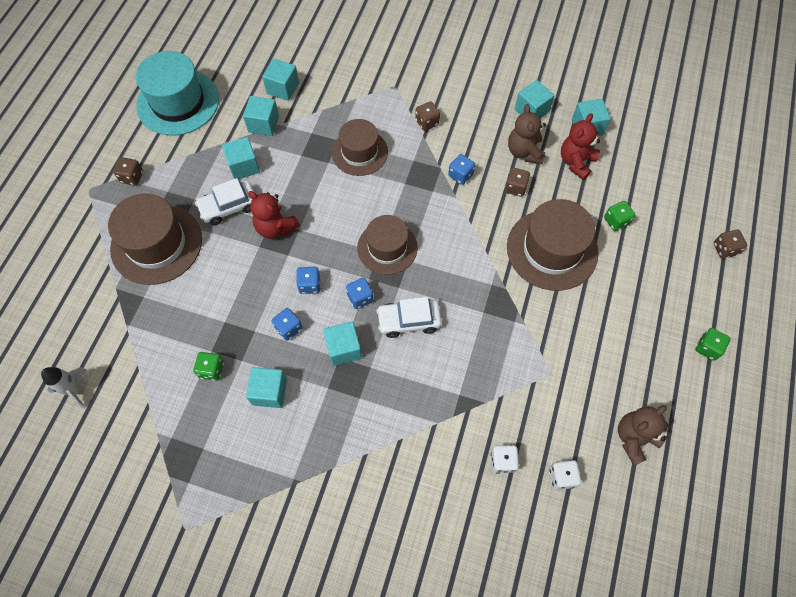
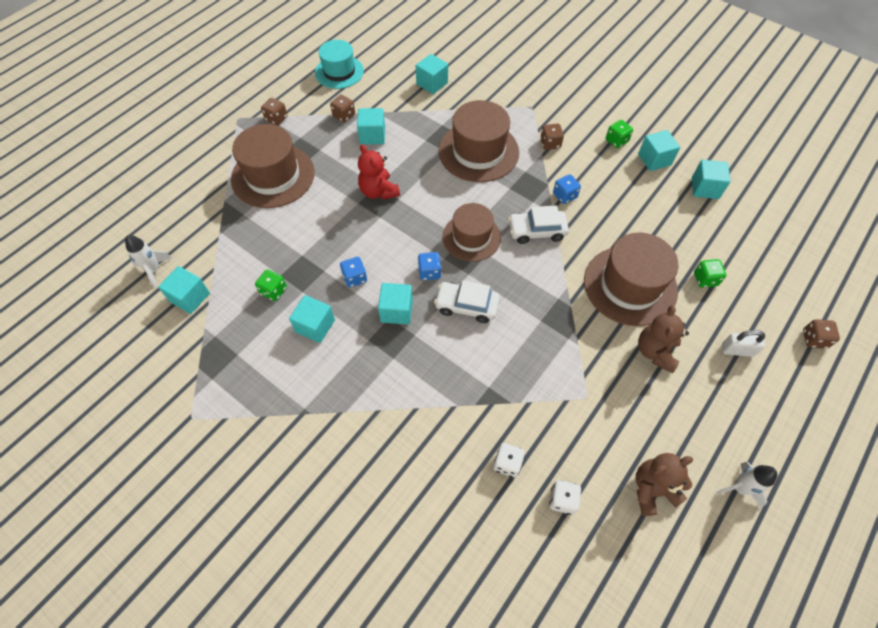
camera: 20 degrees right, 5 degrees down
(178, 102) = (339, 72): turquoise hat -> turquoise hat, size x0.66
(229, 207) = (346, 164): white car -> white car (536, 231)
(263, 124) = (403, 107): turquoise cube -> turquoise cube (190, 297)
(309, 285) = (388, 247): blue dice -> none
(359, 152) = (478, 151): brown hat -> brown hat, size x1.51
(515, 188) = (613, 221): brown dice -> brown dice (344, 115)
(524, 152) = (634, 192): brown teddy bear -> brown teddy bear (655, 351)
(576, 162) = (682, 215): red teddy bear -> none
(664, 282) = (737, 350): none -> white padlock
(704, 409) = (739, 487): none -> white rocket
(707, 348) = (763, 428): green dice -> green dice (616, 141)

